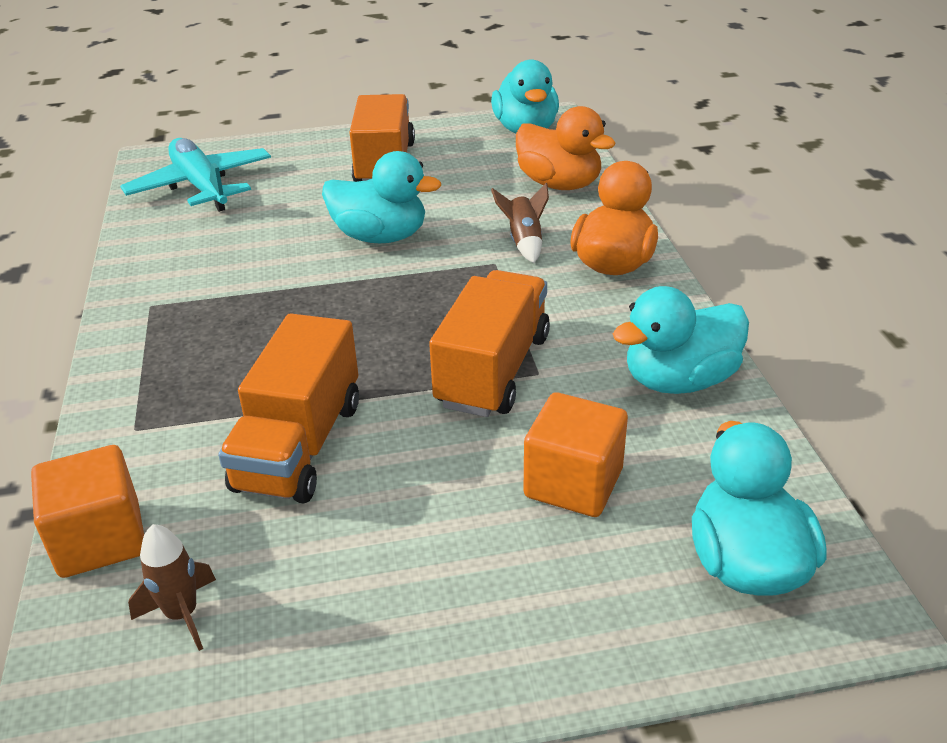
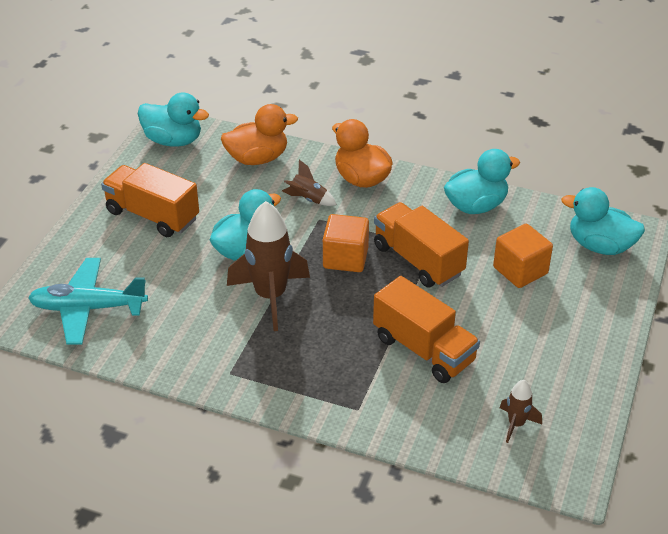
camera: 60 degrees left, 5 degrees up
(100, 539) = (443, 442): orange cube -> orange cube (345, 258)
(310, 282) = (270, 296): none -> brown rocket
(679, 380) = (476, 206): turquoise duck -> turquoise duck turned 120 degrees counterclockwise

